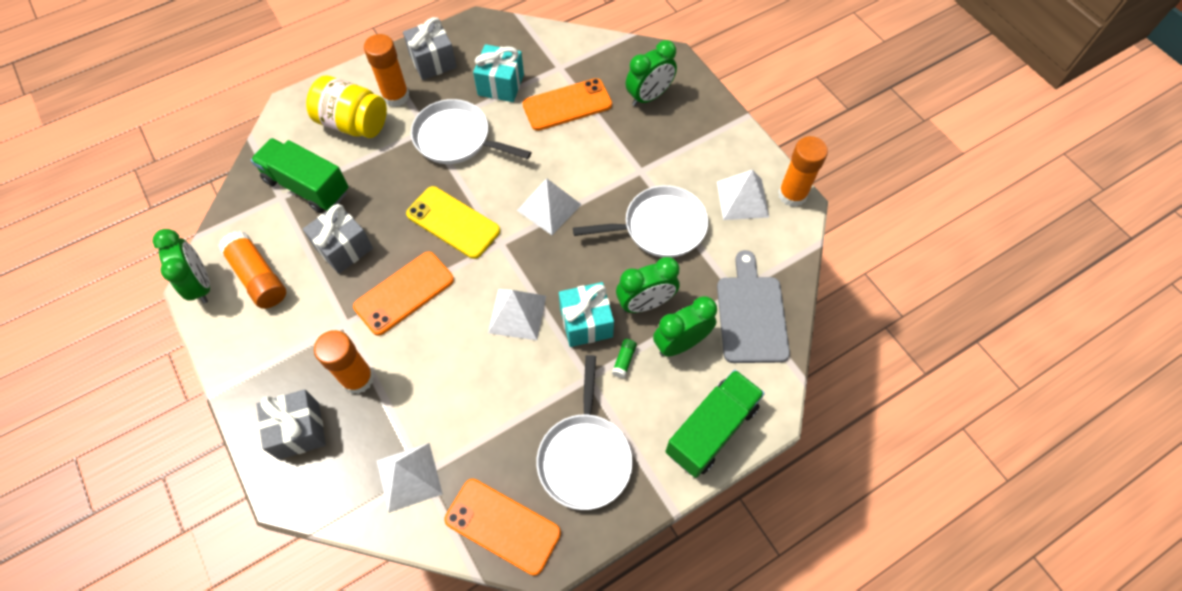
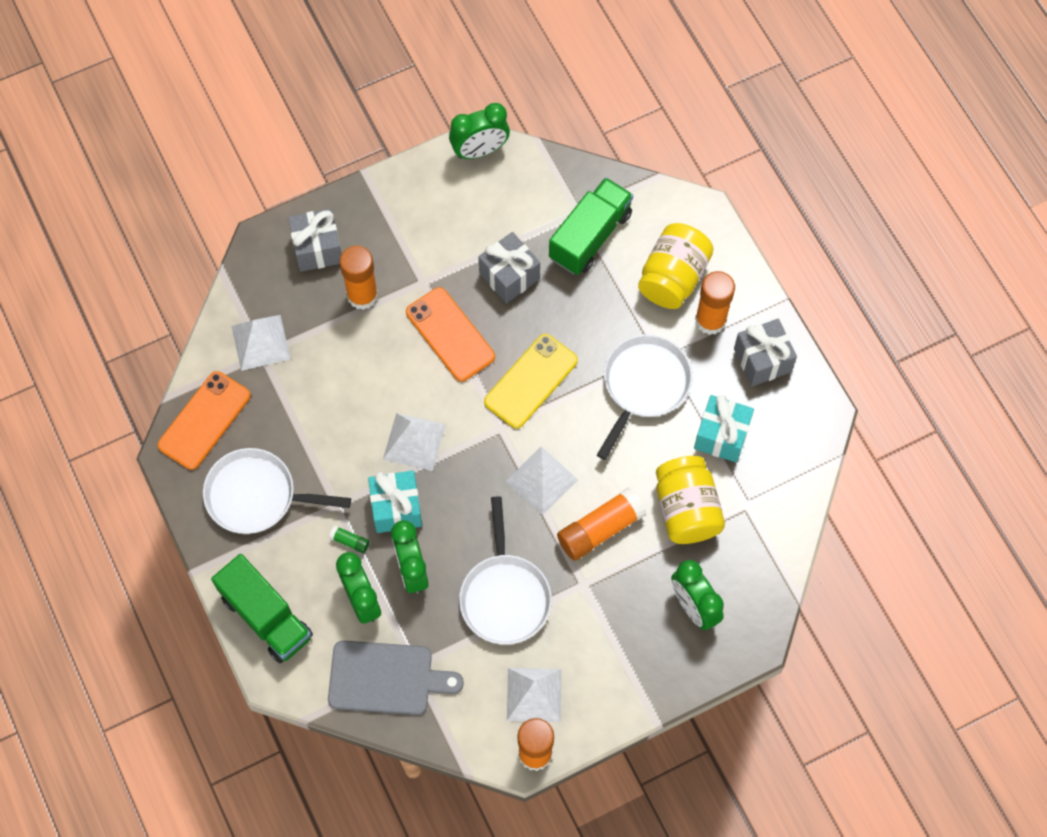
camera: 95 degrees right, 5 degrees up
(258, 277) = (483, 200): orange glue stick -> orange glue stick (600, 529)
(567, 105) = (686, 509): orange phone -> yellow jar

